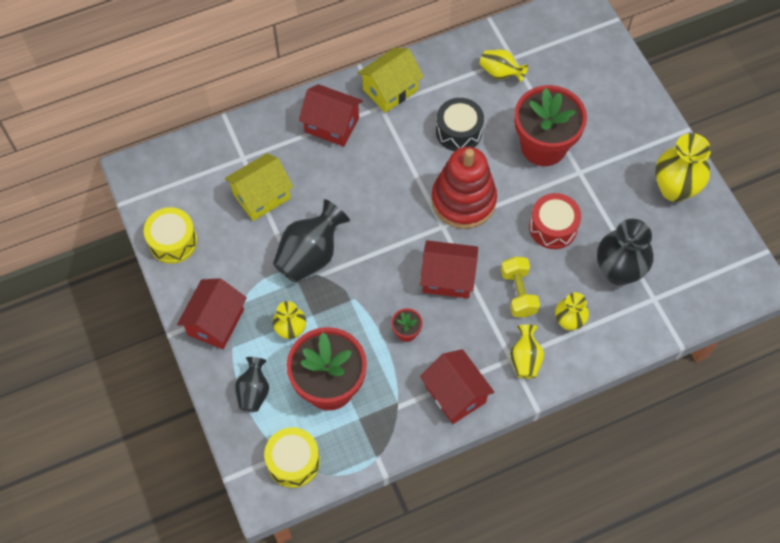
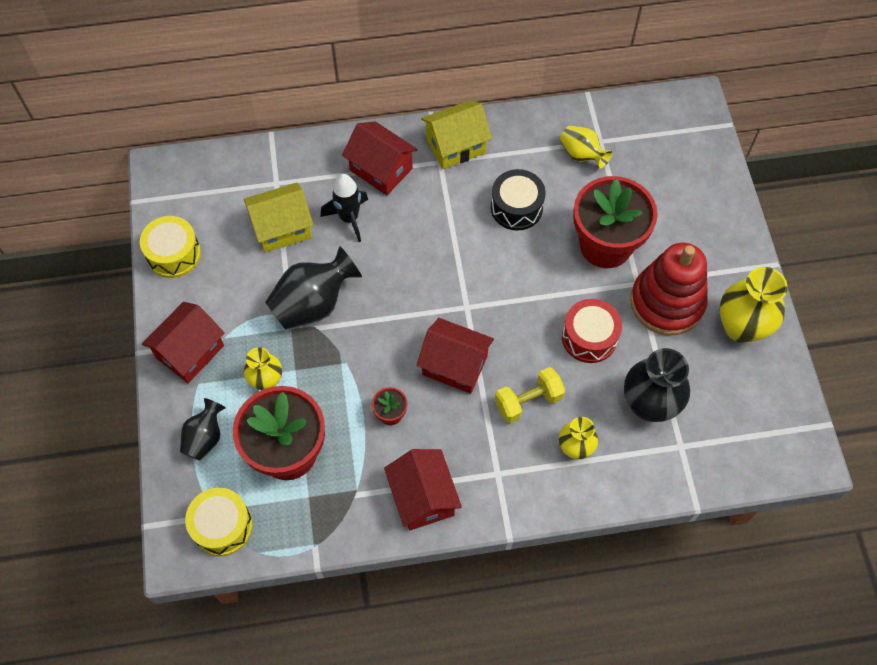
camera: 15 degrees right, 0 degrees up
(317, 174) = (349, 218): none -> black rocket
(463, 200) = (498, 284): red stacking toy -> red stacking toy (667, 302)
(518, 293) = (528, 401): yellow dumbbell -> yellow dumbbell turned 60 degrees clockwise
(525, 359) = (513, 478): yellow vase -> none

